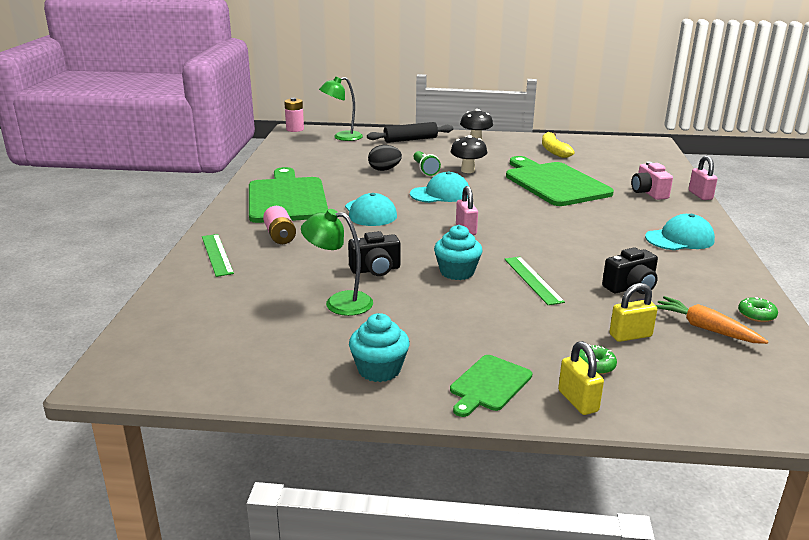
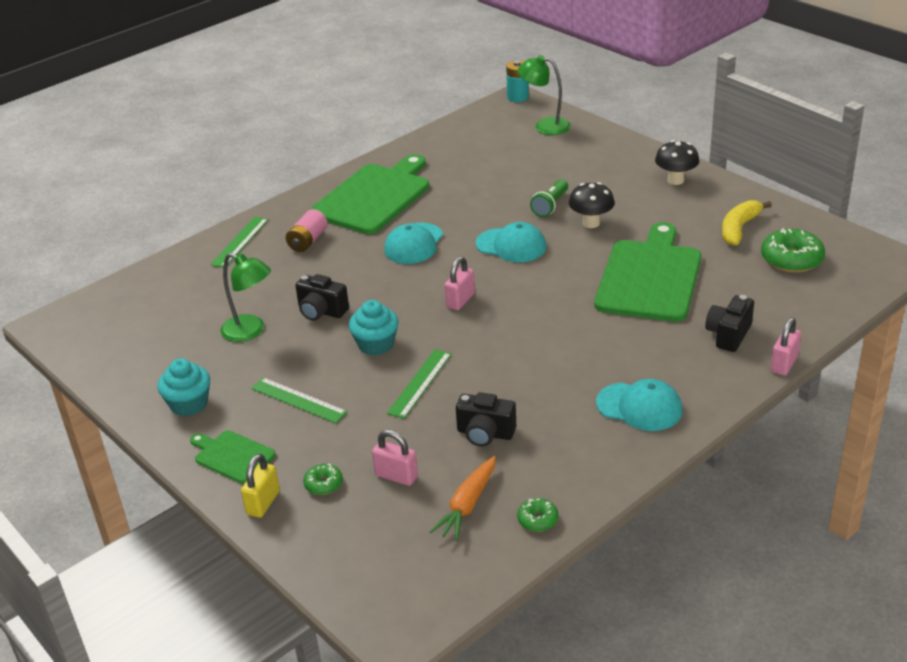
camera: 45 degrees right, 10 degrees up
(295, 129) = (517, 97): pink battery -> turquoise battery
(339, 302) = (250, 331): green lamp -> green lamp turned 150 degrees clockwise
(384, 169) = (512, 190): black egg -> none
(410, 139) = (608, 153): black rolling pin -> none
(467, 326) = (298, 400): none -> green ruler
(489, 385) = (232, 456): green cutting board -> green cutting board turned 45 degrees clockwise
(606, 155) = (791, 259): none -> green donut
(630, 335) = (396, 476): yellow padlock -> pink padlock
(648, 193) = (728, 335): pink camera -> black camera
(705, 328) = (467, 505): orange carrot -> orange carrot turned 150 degrees counterclockwise

